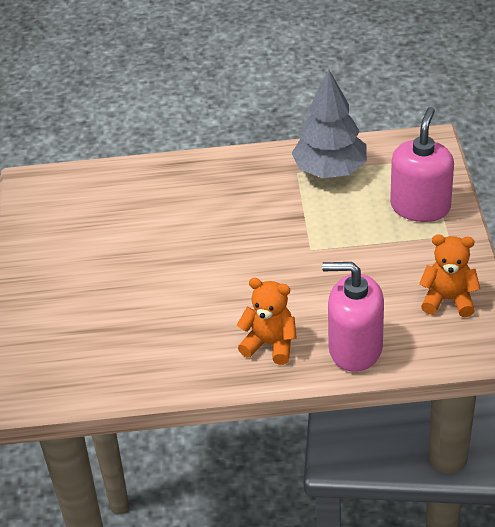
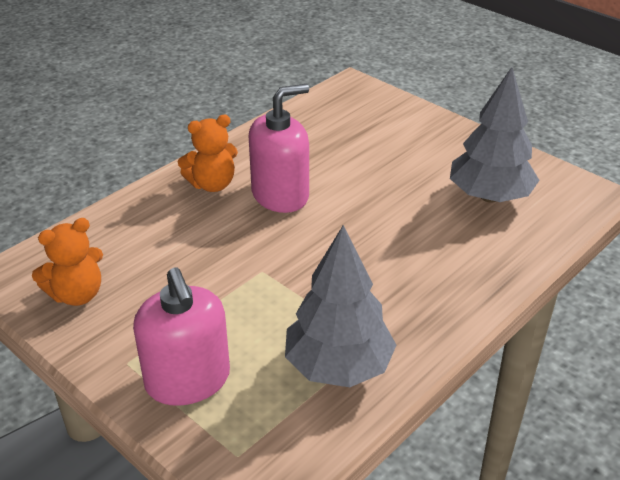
camera: 135 degrees right, 5 degrees down
(95, 217) = (490, 196): none -> grey tree
(355, 348) = (136, 214): pink soap dispenser -> pink soap dispenser (280, 195)

